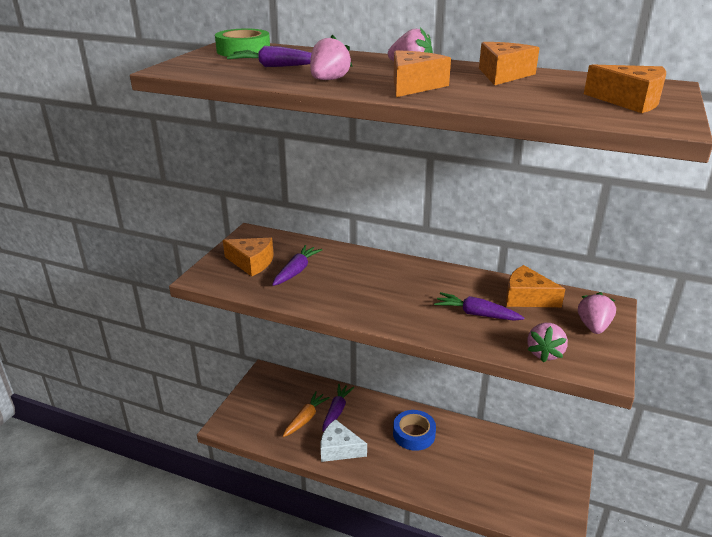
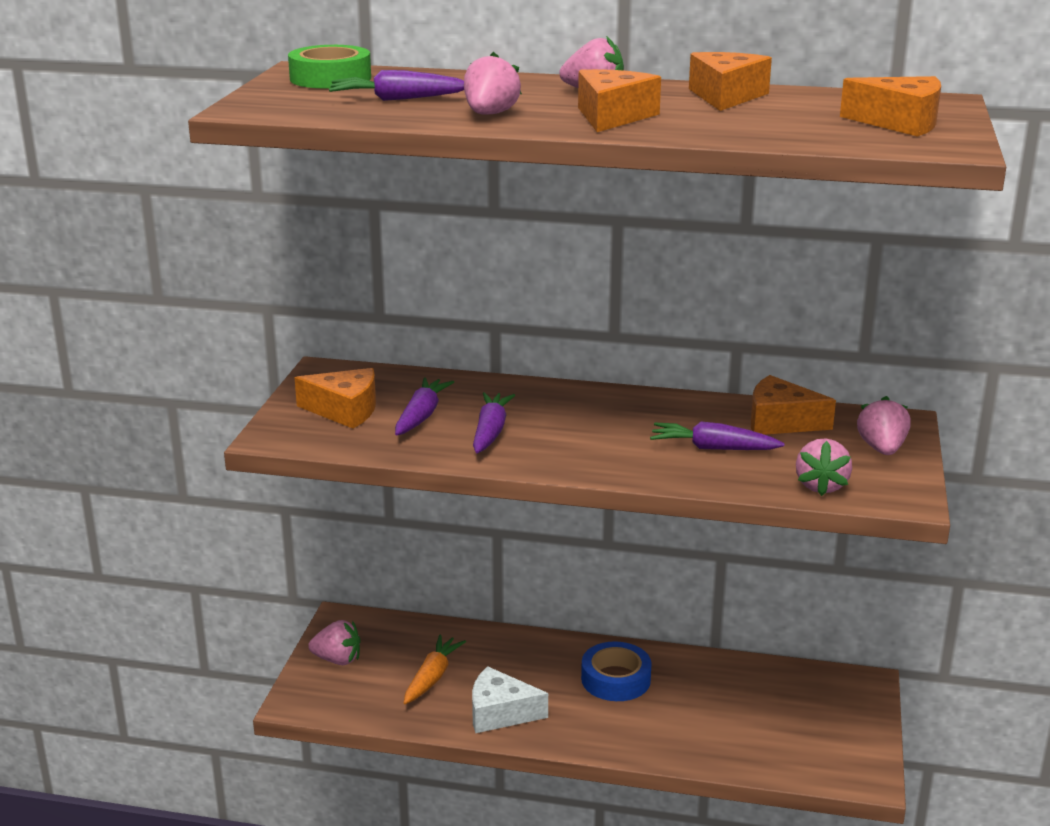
camera: 10 degrees left, 5 degrees down
(255, 399) = (337, 660): none -> pink strawberry
(336, 411) = (481, 661): purple carrot -> purple carrot (490, 431)

